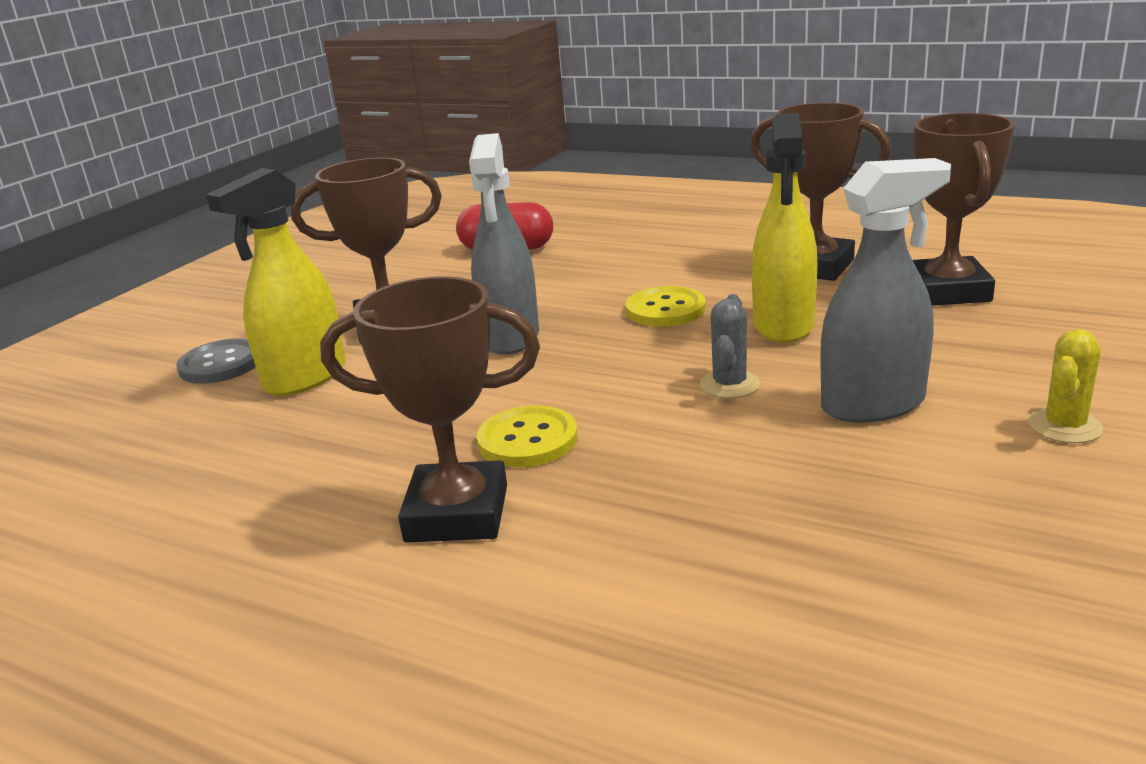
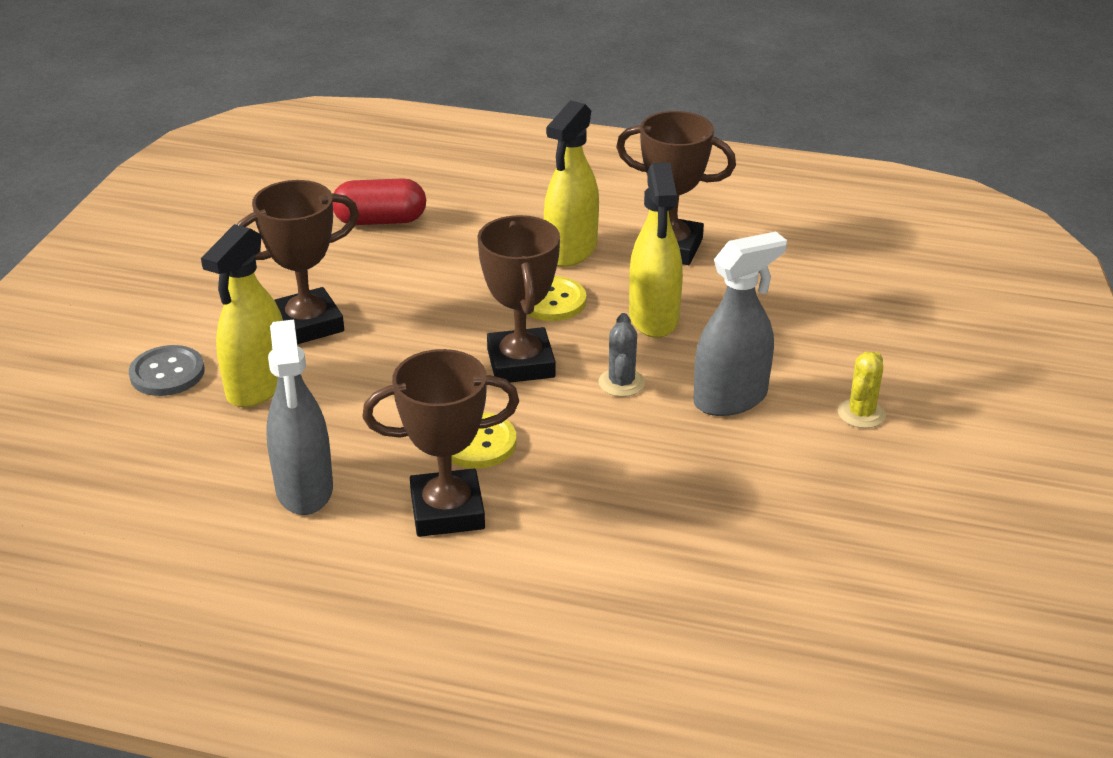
camera: 15 degrees left, 10 degrees up
(510, 337) = (425, 336): grey spray bottle -> grey spray bottle (304, 489)
(699, 269) = (571, 251): none -> yellow spray bottle
(947, 291) = (780, 278): brown trophy -> brown trophy (521, 363)

